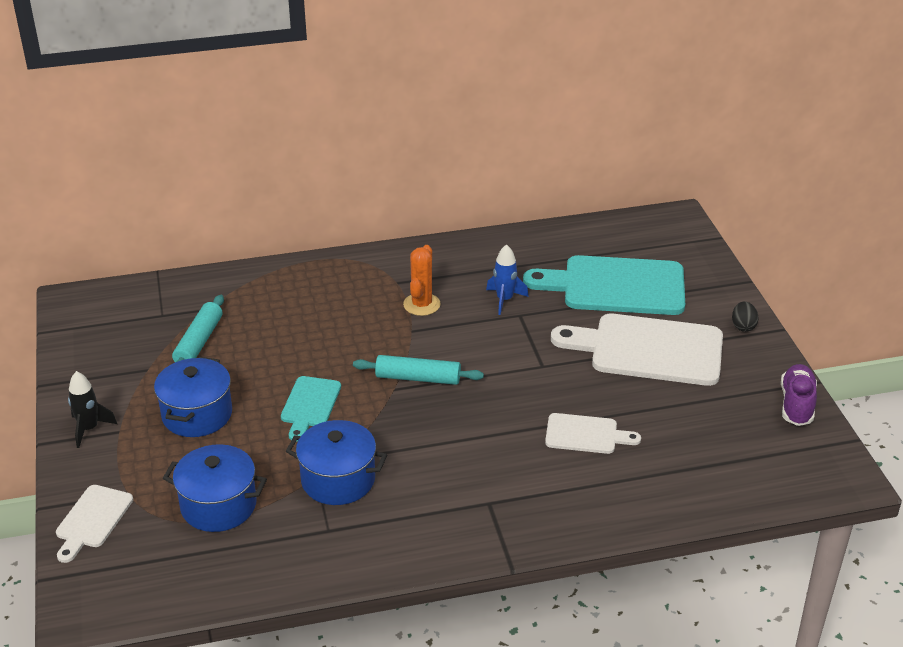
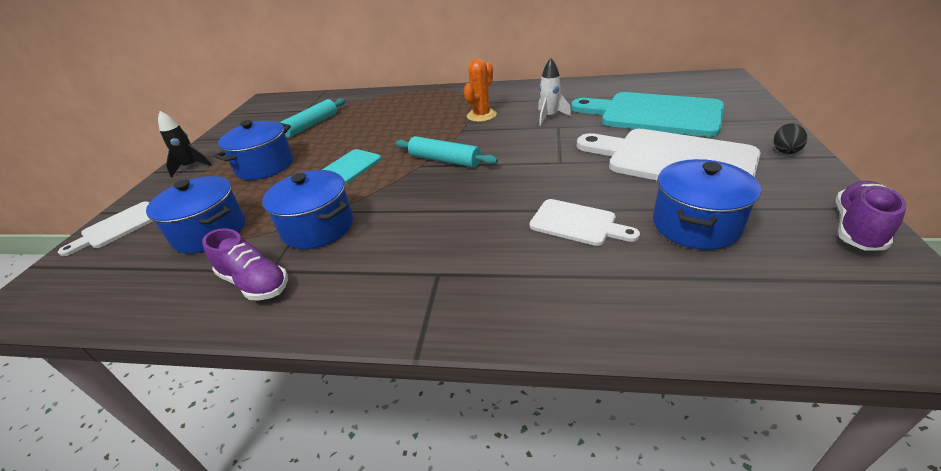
camera: 25 degrees right, 0 degrees up
(324, 543) = (255, 283): none -> purple shoe
(504, 300) = (549, 117): blue rocket -> white rocket
(681, 420) = (695, 225): none -> blue pot

